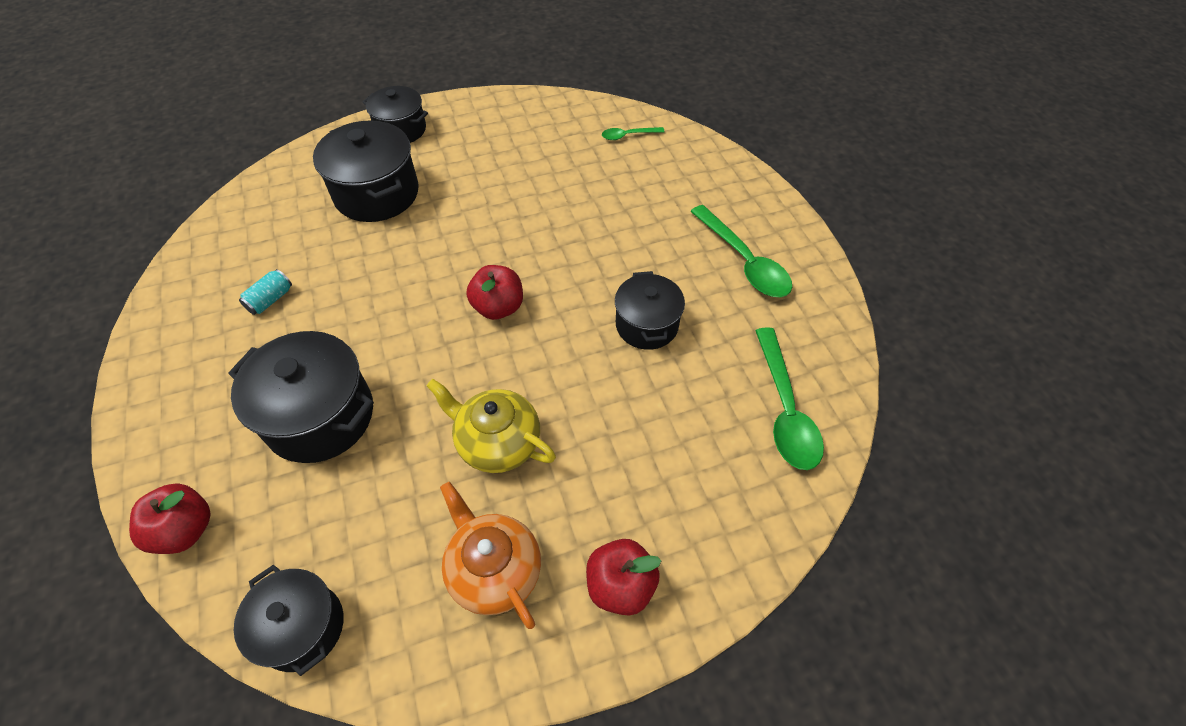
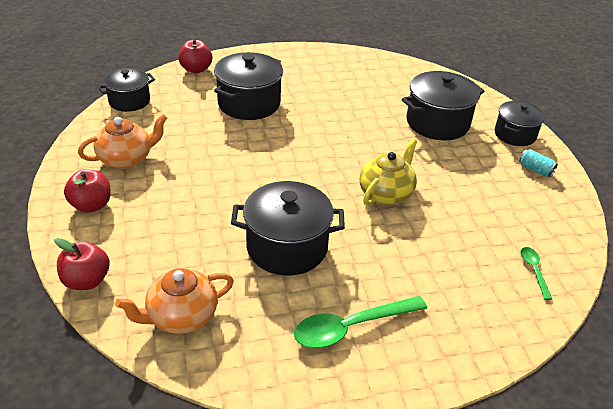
camera: 95 degrees right, 15 degrees down
(270, 300) = (340, 85): turquoise can -> turquoise can (535, 170)
(497, 442) = (208, 165): yellow teapot -> yellow teapot (386, 193)
(498, 307) = (319, 172): red apple -> red apple (86, 281)
(646, 325) = (287, 247): black pot -> black pot, size x1.55
(785, 409) = (181, 316): green spoon -> orange teapot

